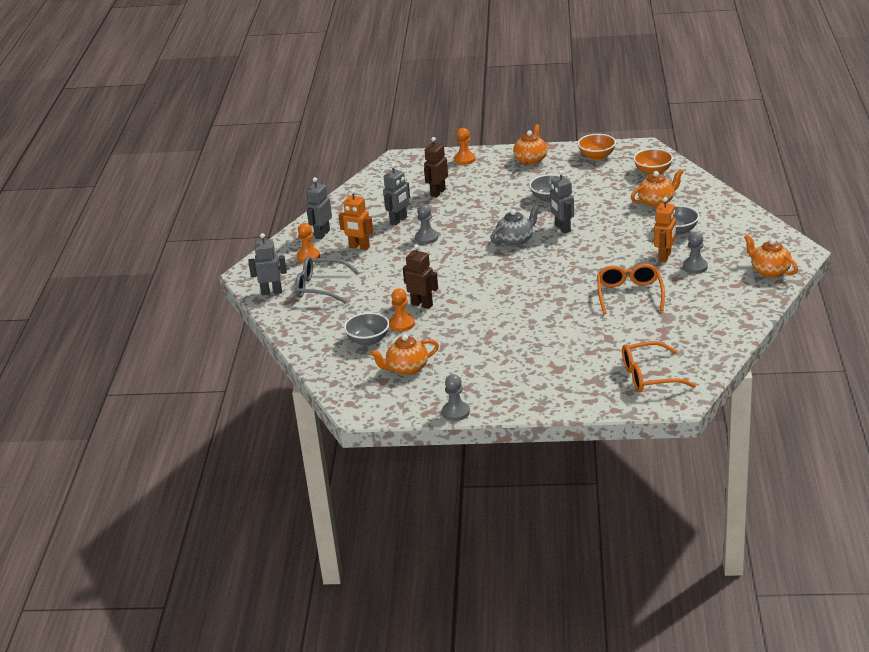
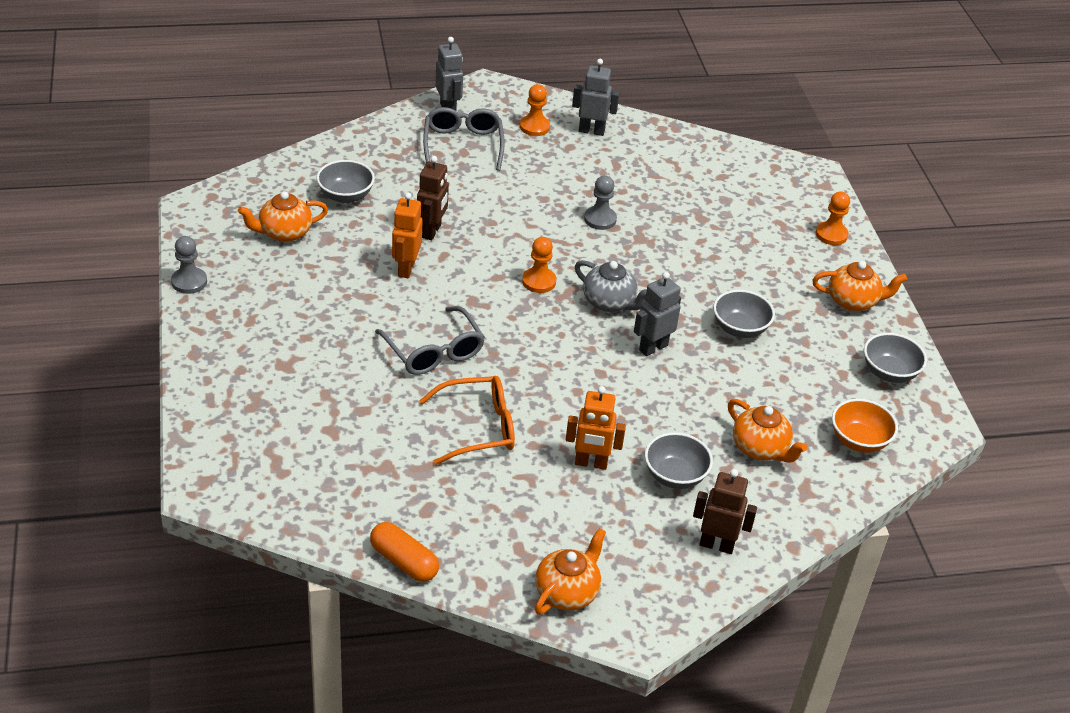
camera: 70 degrees right, 10 degrees up
(359, 247) = (565, 164): orange robot -> orange robot (406, 268)
(398, 220) = (641, 190): grey robot -> none
(402, 324) = (384, 219): orange pawn -> orange pawn (539, 281)
(406, 368) = (284, 233): orange teapot -> orange teapot turned 75 degrees counterclockwise
(437, 193) = (726, 218): brown robot -> brown robot (716, 545)
(553, 308) = (434, 351): none -> grey glasses
(597, 156) = (889, 372): orange bowl -> grey bowl
(649, 376) = (266, 456): orange glasses -> none
(695, 267) = (567, 499): grey pawn -> none
(745, 325) = (404, 561): none -> orange capsule

